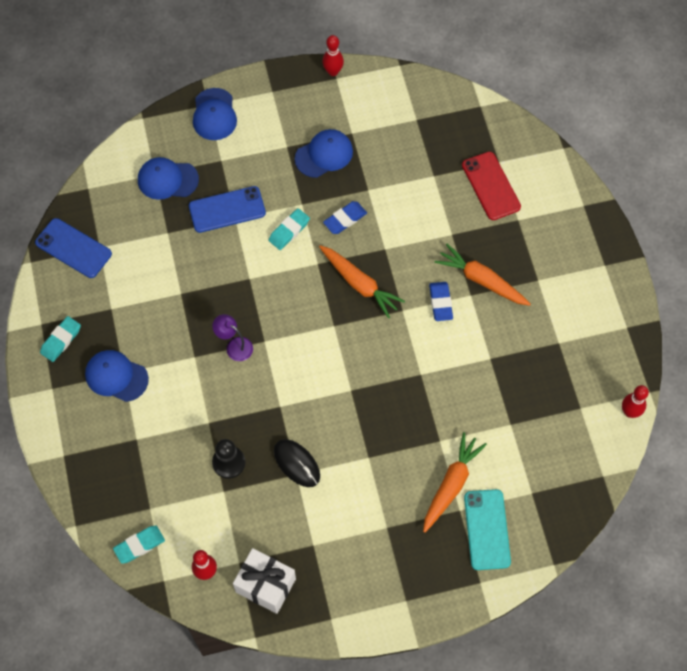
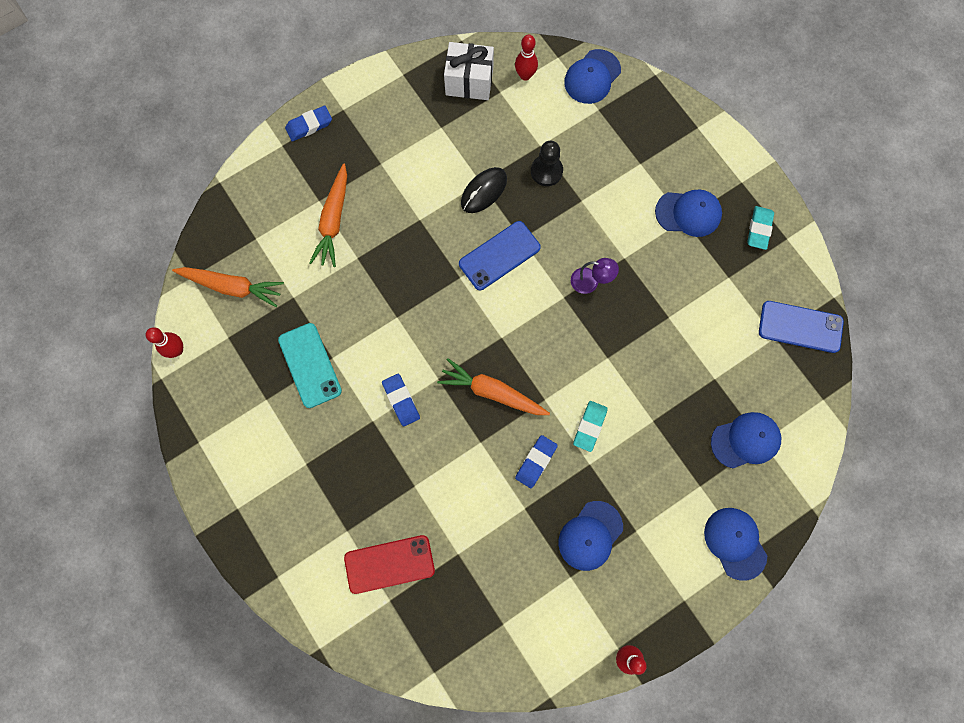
camera: 160 degrees right, 10 degrees up
(139, 545) = (592, 77): turquoise eraser -> blue cap
(227, 209) = (666, 428): blue phone -> blue phone (499, 256)
(297, 463) = (484, 191): black mouse -> black mouse turned 75 degrees counterclockwise
(446, 594) = (309, 125): none -> blue eraser
(481, 280) = (366, 442): orange carrot -> orange carrot (232, 287)
(487, 529) = (288, 192): turquoise phone -> turquoise phone (310, 365)
(491, 186) = (389, 564): red phone -> red phone turned 60 degrees counterclockwise

